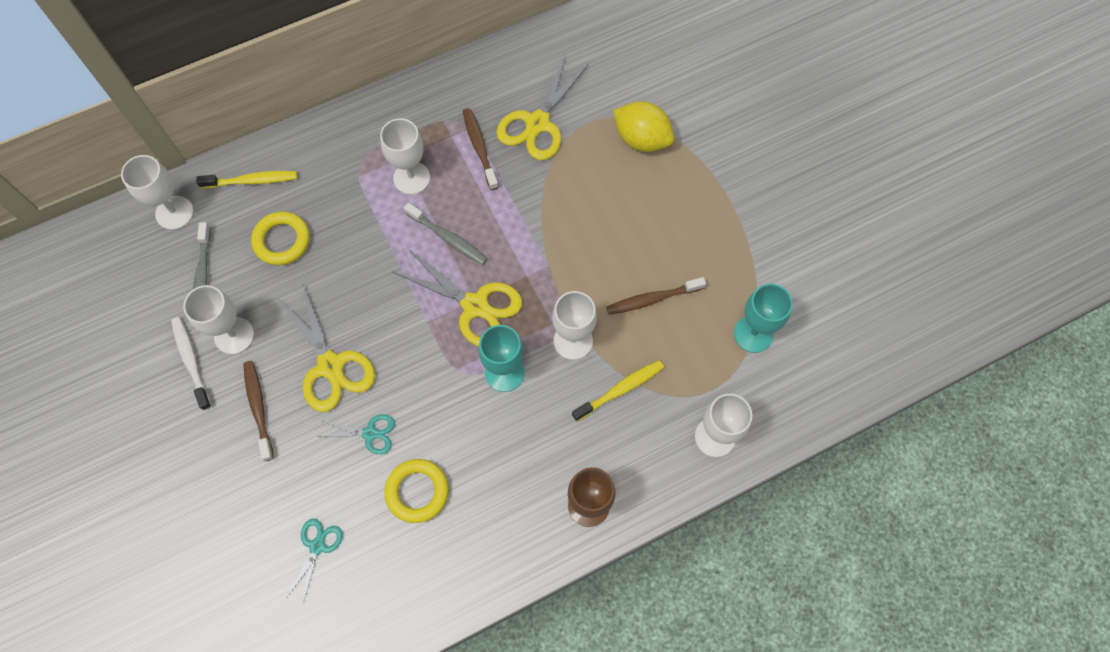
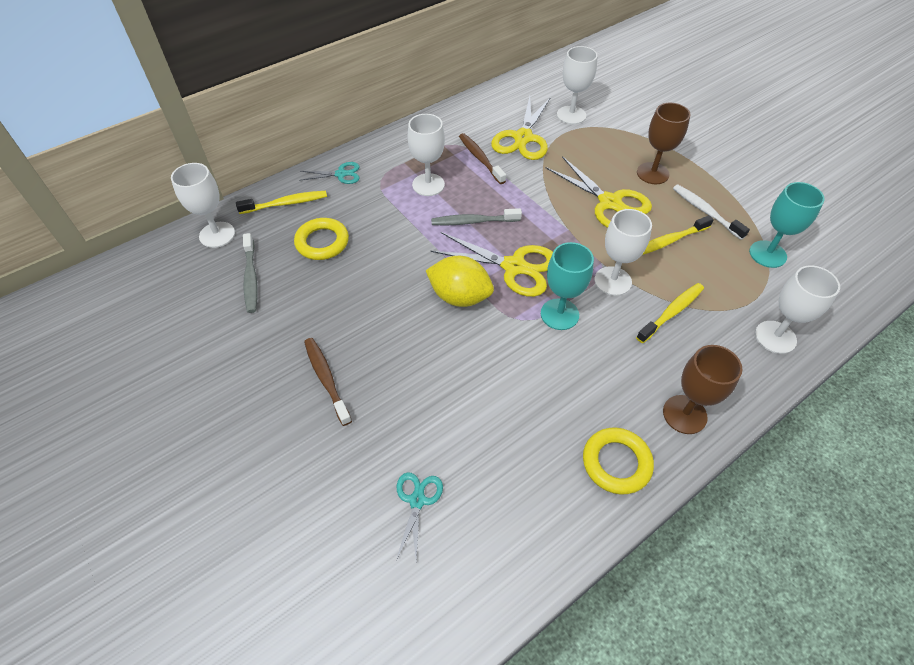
camera: 10 degrees left, 15 degrees down
(191, 361) = (250, 348): white toothbrush -> white toothbrush (705, 211)
(234, 335) = (290, 321): white goblet -> white goblet (571, 115)
(331, 366) = (391, 332): yellow scissors -> yellow scissors (610, 203)
(370, 433) = (445, 384): turquoise scissors -> turquoise scissors (341, 174)
(417, 491) = (509, 429): yellow ring -> yellow ring (616, 463)
(448, 238) = (473, 221): grey toothbrush -> grey toothbrush turned 150 degrees clockwise
(641, 139) = (611, 138): yellow lemon -> yellow lemon (460, 297)
(652, 299) = (669, 241): brown toothbrush -> yellow toothbrush
(670, 201) = (652, 173): none -> brown goblet

